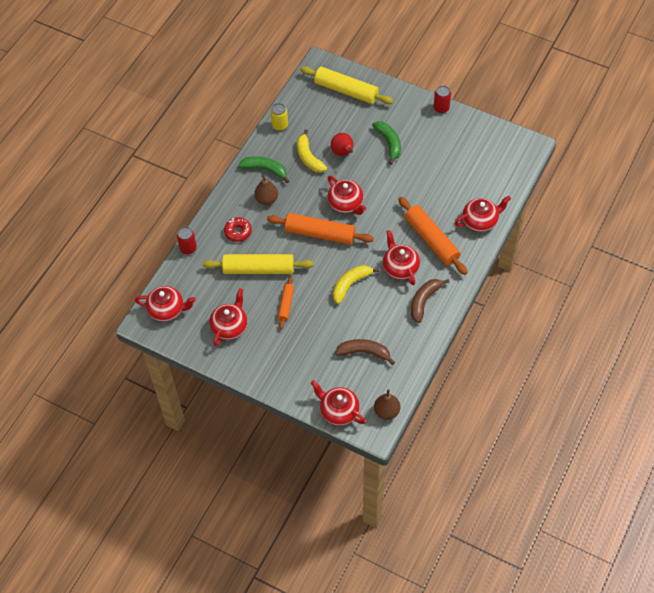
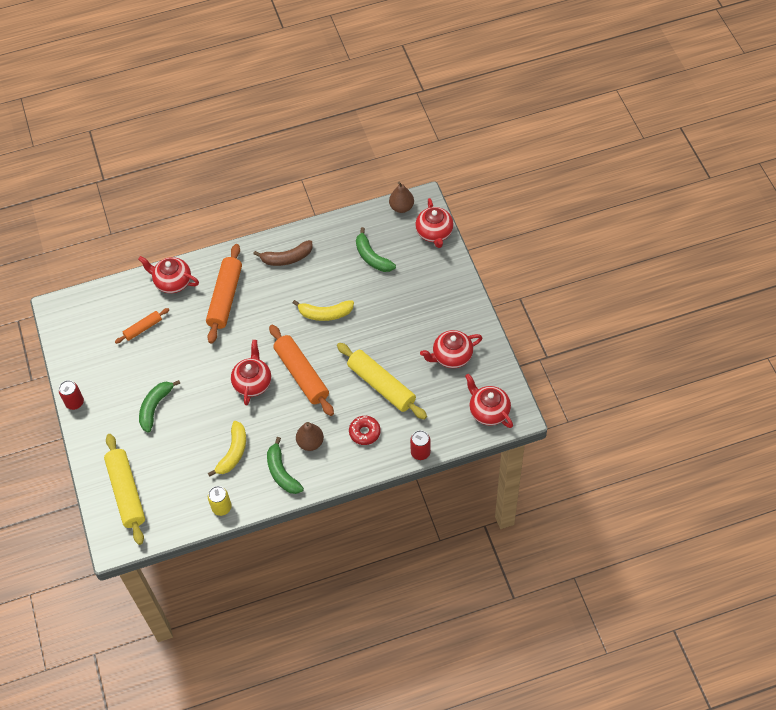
camera: 135 degrees left, 0 degrees up
(286, 305) = (390, 338): orange rolling pin -> orange rolling pin (143, 328)
(343, 153) = (201, 431): red pear -> none
(364, 352) = (372, 257): brown banana -> green banana
(400, 267) = (273, 296): red teapot -> none

